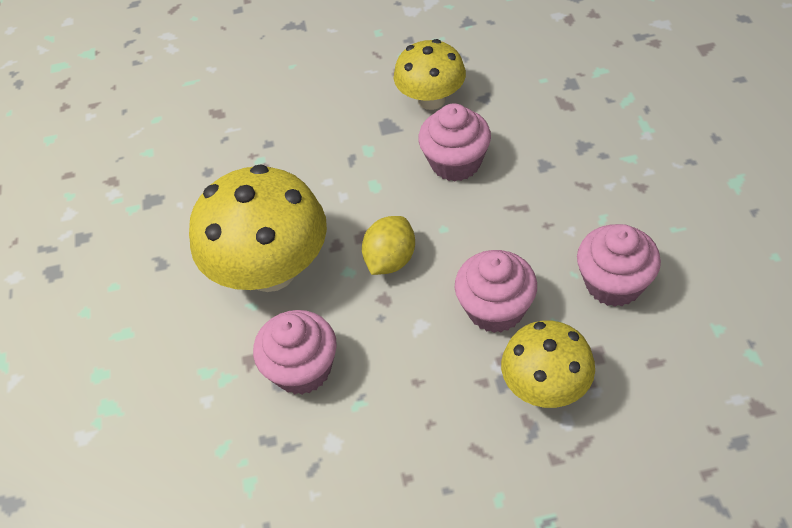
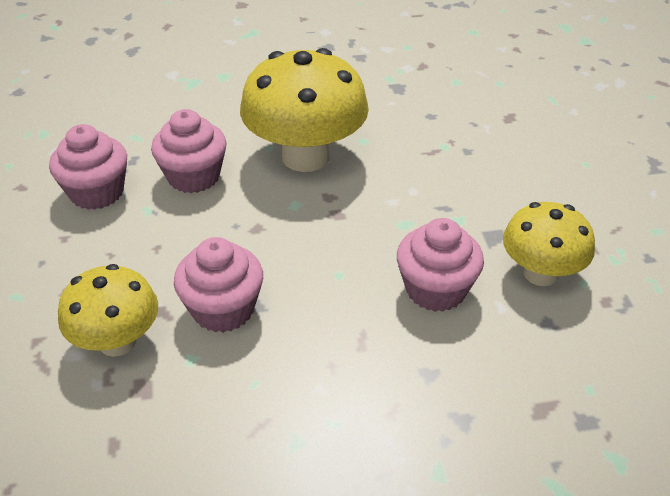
camera: 85 degrees right, 10 degrees down
(390, 260) = (303, 233): yellow lemon -> none
(613, 283) = (231, 420): pink cupcake -> pink cupcake (97, 192)

